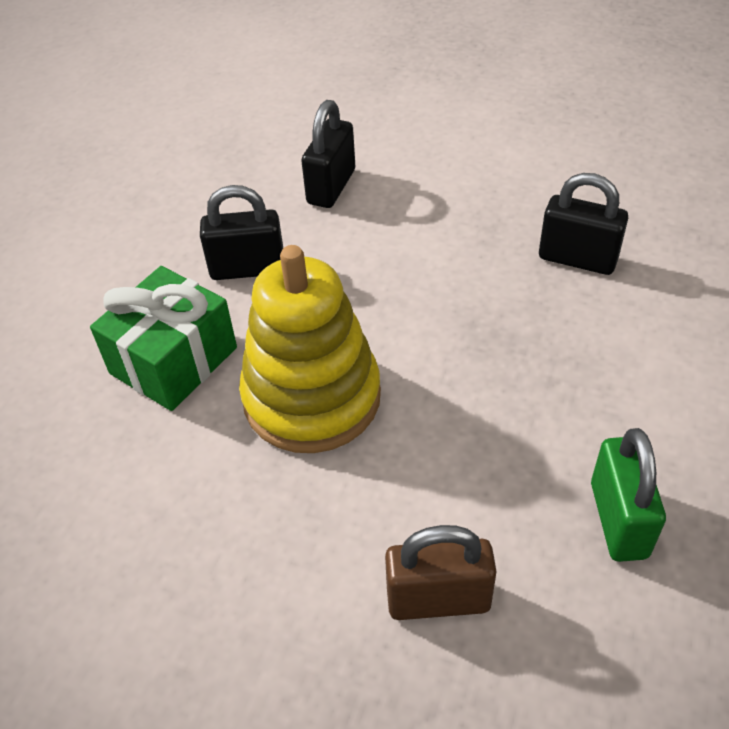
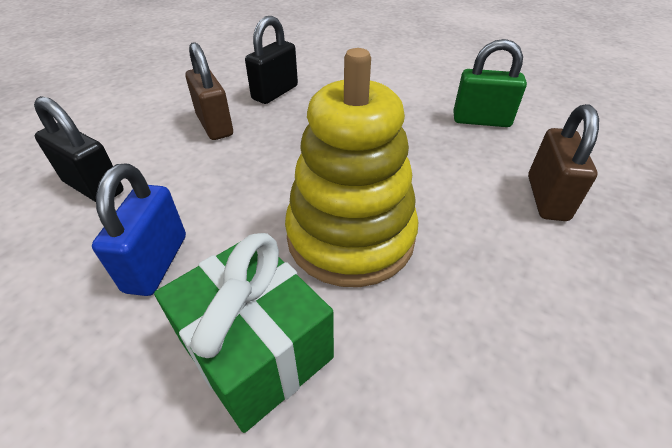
camera: 80 degrees left, 5 degrees down
(247, 269) = (156, 263): black padlock -> blue padlock
(470, 229) = (215, 125): none -> brown padlock

